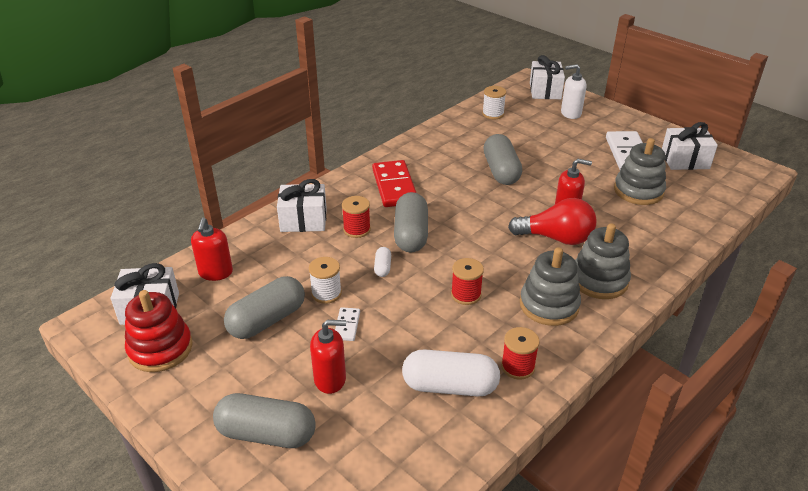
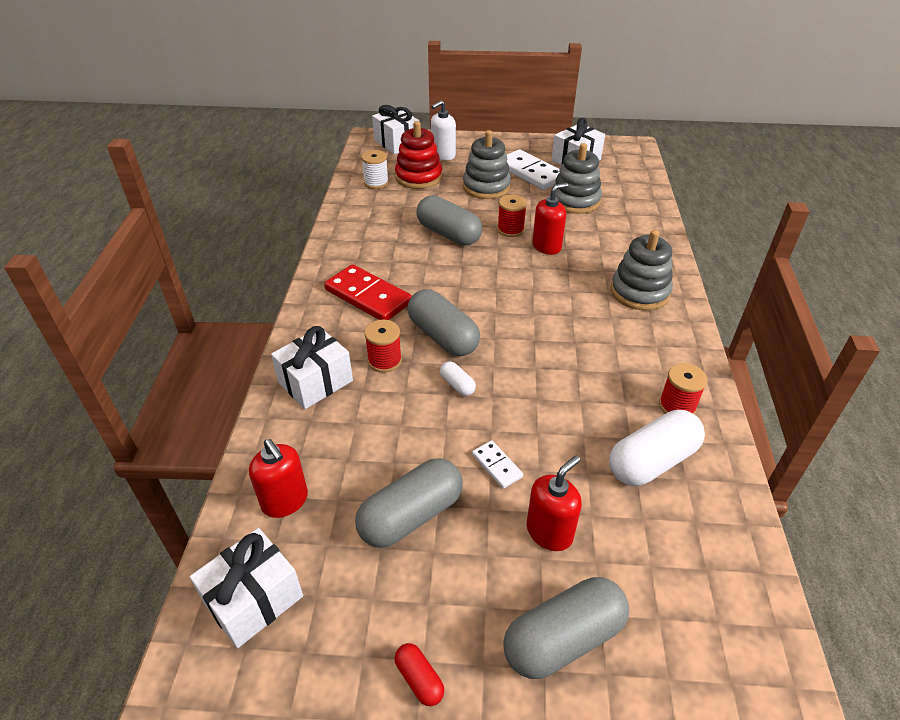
camera: 40 degrees left, 5 degrees up
(160, 348) = (329, 638): red stacking toy -> red stacking toy (418, 177)
(176, 396) = (419, 679): none -> red capsule
(267, 320) = (411, 515): grey capsule -> grey capsule turned 45 degrees clockwise
(326, 293) = (436, 445): white spool -> none
(466, 294) = (560, 366): red spool -> red spool (510, 229)
(549, 305) = (632, 336): grey stacking toy -> grey stacking toy (486, 187)
(556, 238) = (566, 273): red light bulb -> none

